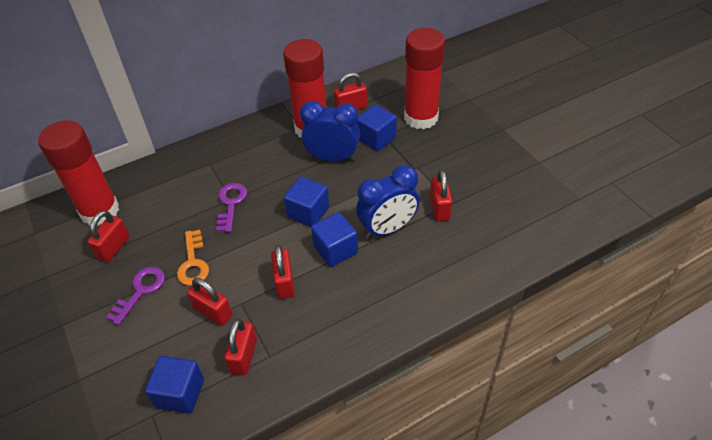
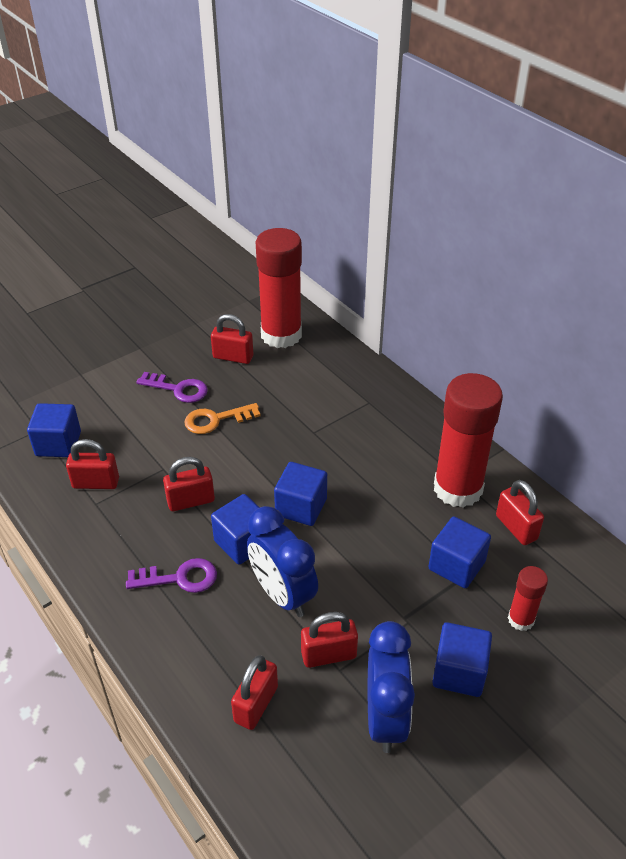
camera: 80 degrees right, 5 degrees down
(213, 312) = (151, 448): red padlock -> red padlock (256, 704)
(231, 204) = (305, 433): purple key -> purple key (179, 578)
(332, 158) = (404, 519): blue clock -> blue clock (385, 718)
(421, 118) = (521, 619): red glue stick -> red glue stick, size x0.48
(455, 149) = (459, 672): none -> blue cube

